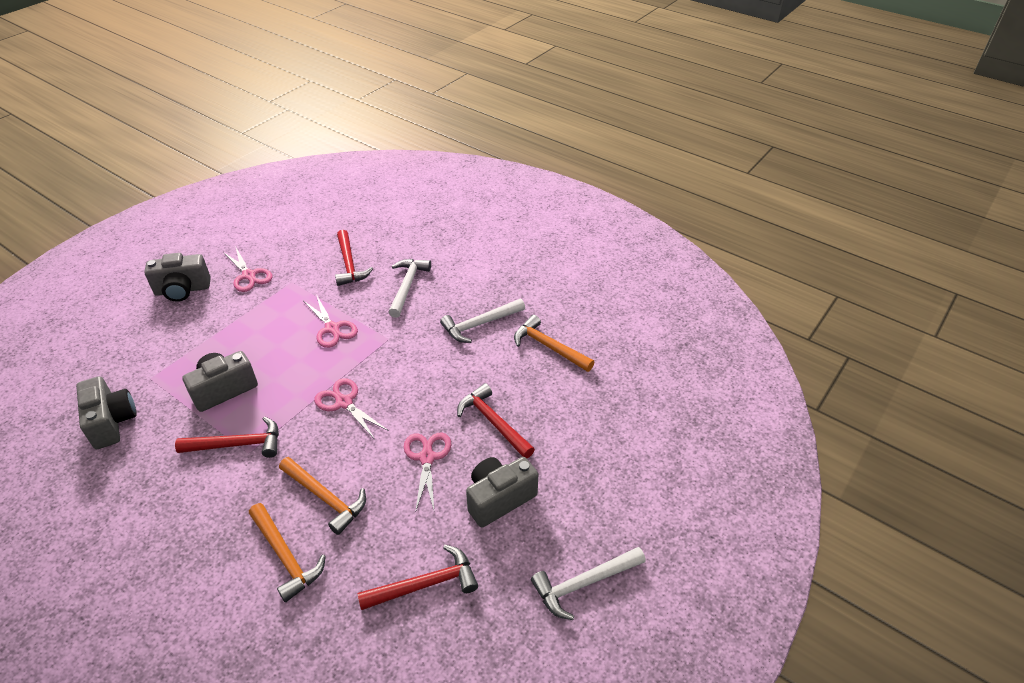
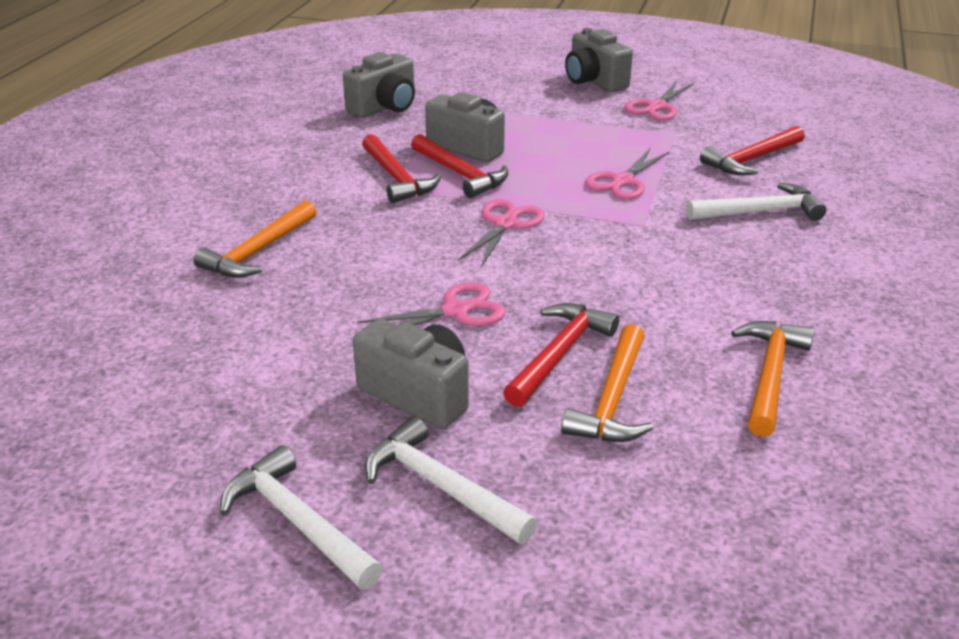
camera: 70 degrees right, 10 degrees down
(326, 498) = (351, 253): orange hammer -> orange hammer (613, 399)
(425, 584) = (251, 362): red hammer -> red hammer (460, 174)
(480, 324) = (749, 293): white hammer -> white hammer (440, 487)

